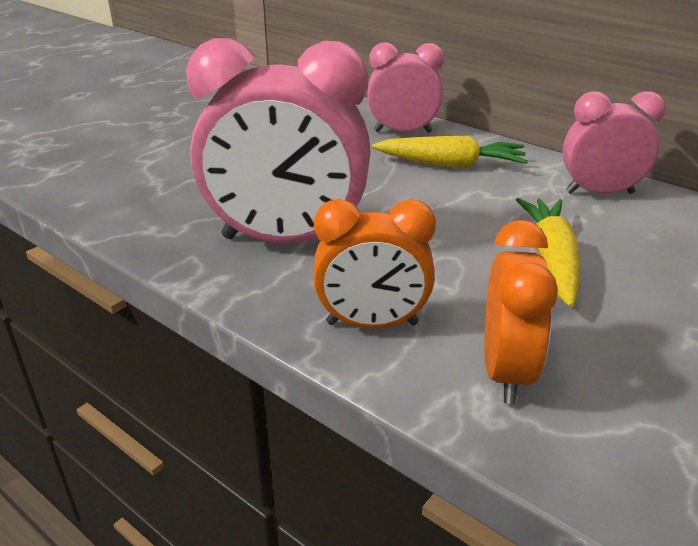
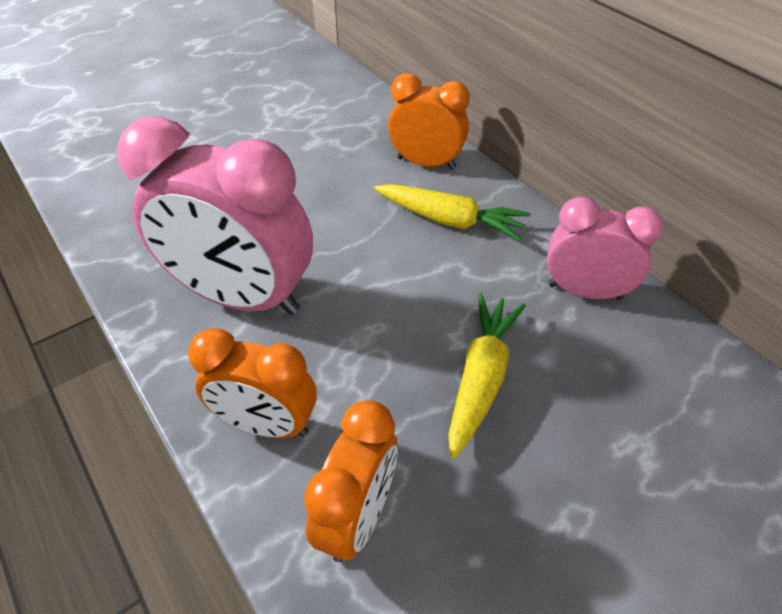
camera: 15 degrees right, 15 degrees up
(403, 132) = (426, 163): pink clock -> orange clock

